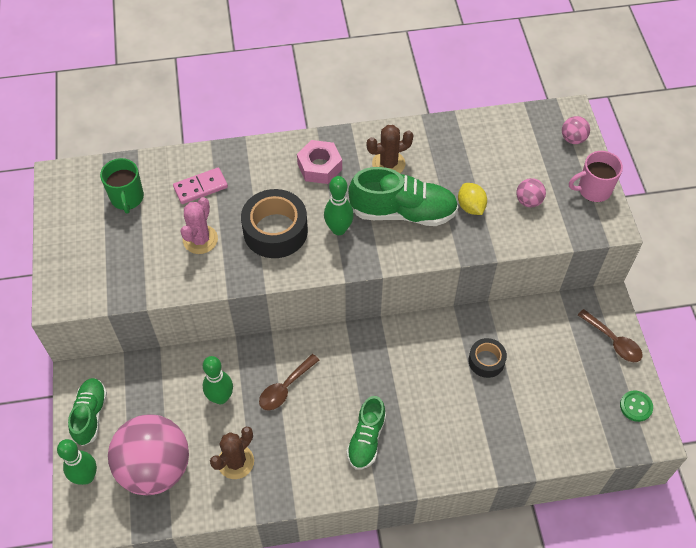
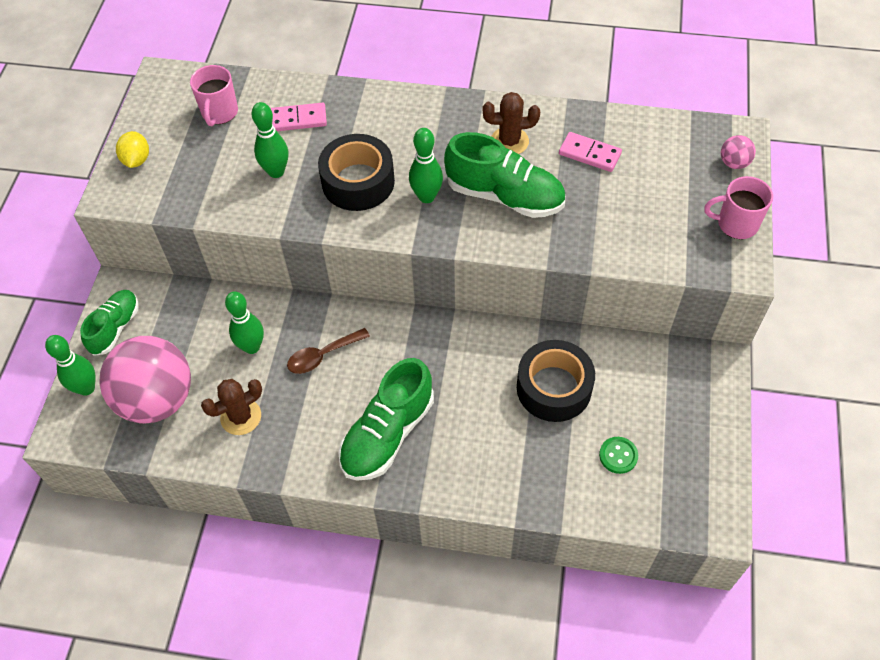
camera: 20 degrees right, 0 degrees up
(127, 198) = (219, 113): green mug -> pink mug
(200, 239) = (276, 172): pink cactus -> green bowling pin
(319, 167) = (432, 127): pink nut -> none
(366, 439) = (387, 433): green shoe -> green shoe, size x1.57
(457, 159) = (589, 154): none -> pink domino
(471, 207) = (584, 208): yellow lemon -> yellow lemon (136, 160)
(486, 361) = (554, 388): black tape -> black tape, size x1.77
(528, 201) = (653, 218): pink ball -> none
(613, 341) = (711, 406): brown spoon -> none
(636, 406) = (710, 486): green button -> green button (618, 455)

